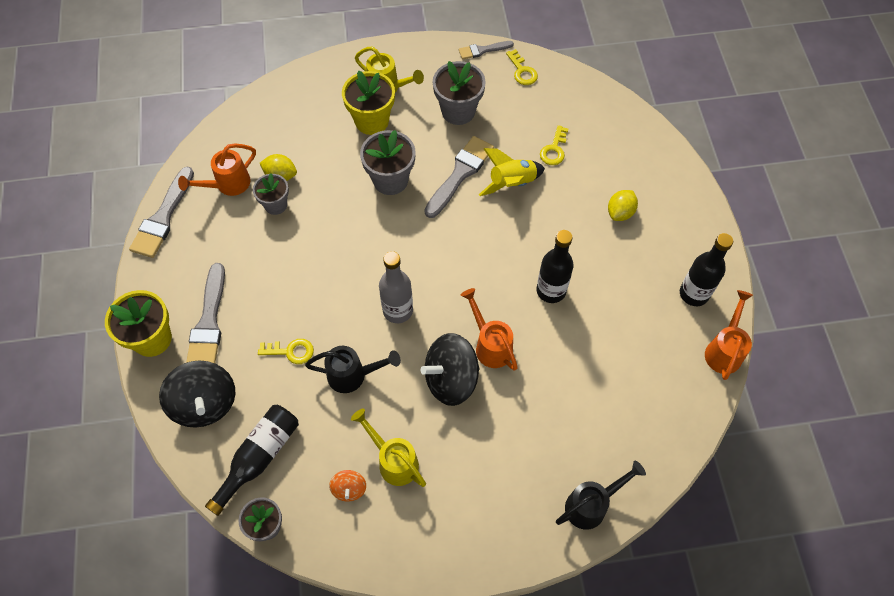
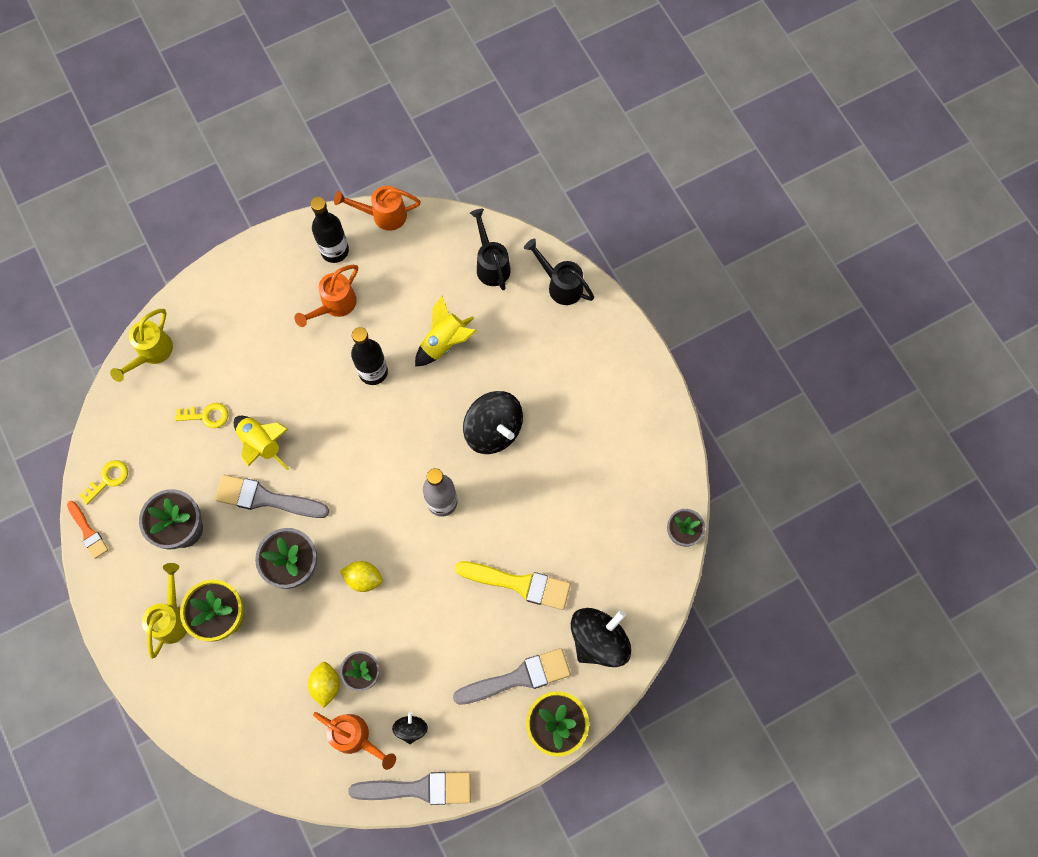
camera: 110 degrees left, 10 degrees up
(213, 226) = (411, 728): none -> black spinning top
(259, 457) = (627, 567): black bottle -> none
(291, 351) = (519, 584): yellow key -> yellow brush
(349, 489) = (624, 478): orange spinning top -> none
(353, 375) = (521, 516): black watering can -> black watering can (491, 264)
(393, 460) = (585, 451): yellow watering can -> yellow watering can (151, 353)
(482, 50) = (88, 532): grey brush -> orange brush
(490, 344) = (447, 408): orange watering can -> orange watering can (334, 305)
(561, 364) = (444, 342): none -> yellow rocket
(620, 212) = (265, 334): yellow lemon -> yellow lemon (363, 578)

